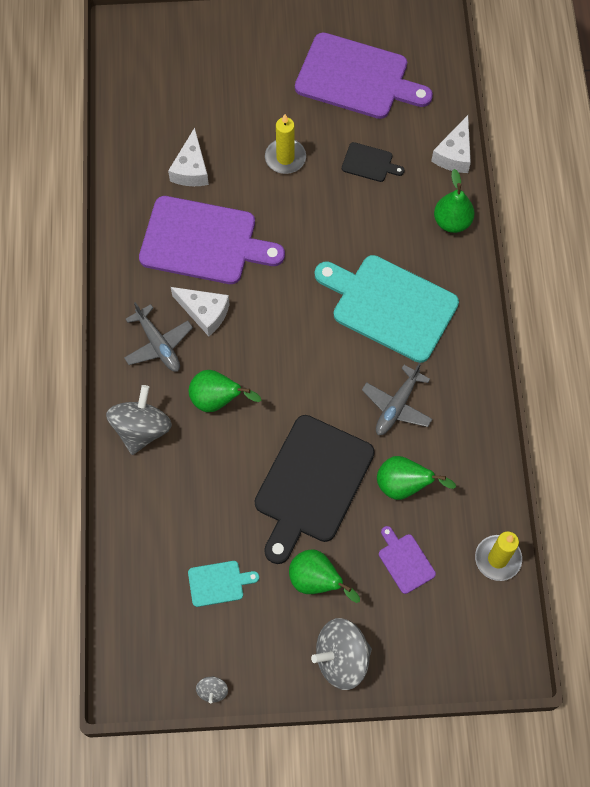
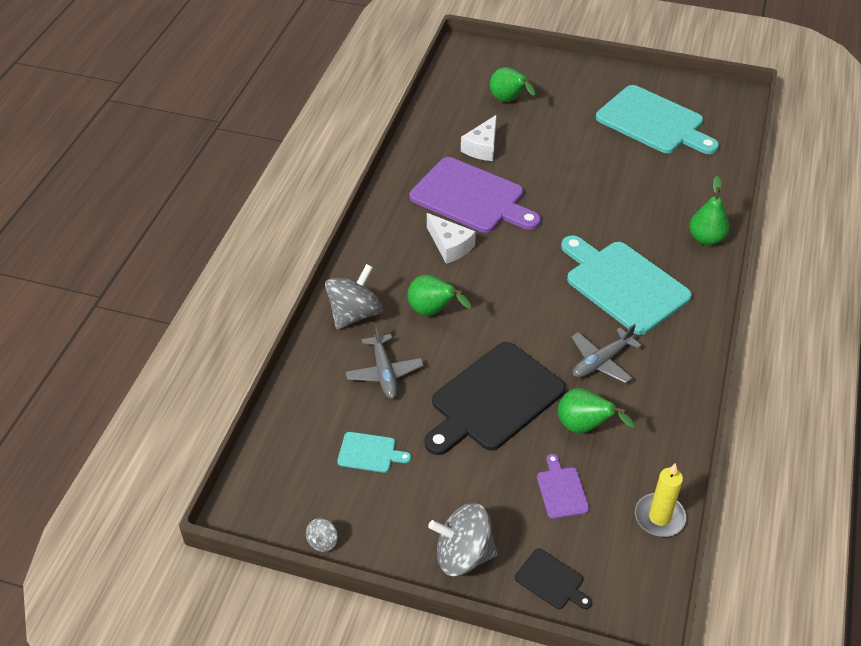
camera: 20 degrees right, 20 degrees down
(158, 344) = (398, 257): grey plane -> grey plane (384, 373)
(285, 158) = (568, 159): yellow candle -> none
(316, 581) = (465, 480): green pear -> green pear (508, 100)
(357, 78) = (653, 122): purple cutting board -> turquoise cutting board
(369, 163) = (643, 180): black cutting board -> black cutting board (551, 581)
(454, 154) = (725, 192): white cheese -> none

